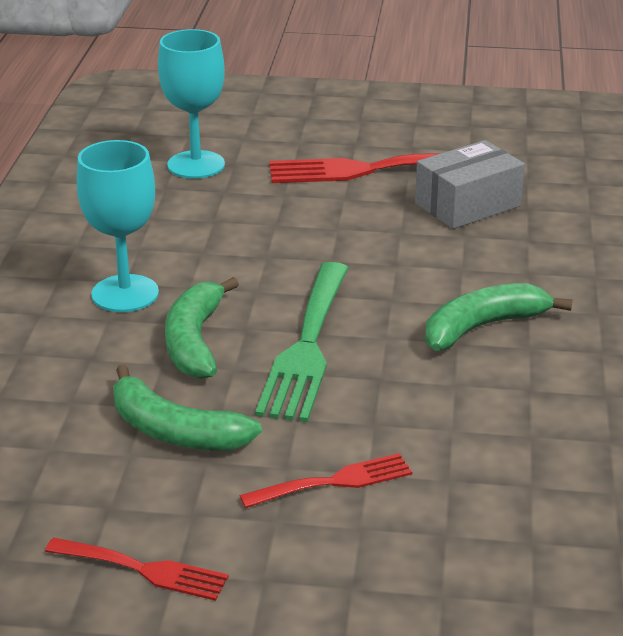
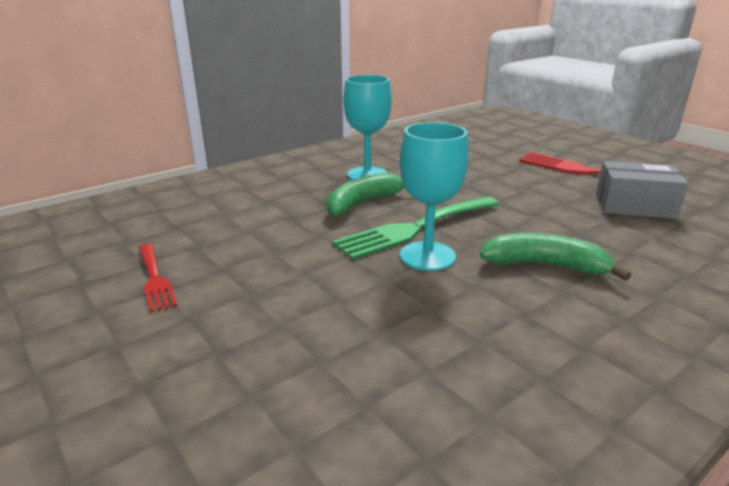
camera: 45 degrees right, 5 degrees down
(175, 431) = (284, 232): green banana -> none
(196, 165) = (489, 144): turquoise goblet -> turquoise goblet (427, 256)
(334, 482) = (312, 294): red fork -> none

